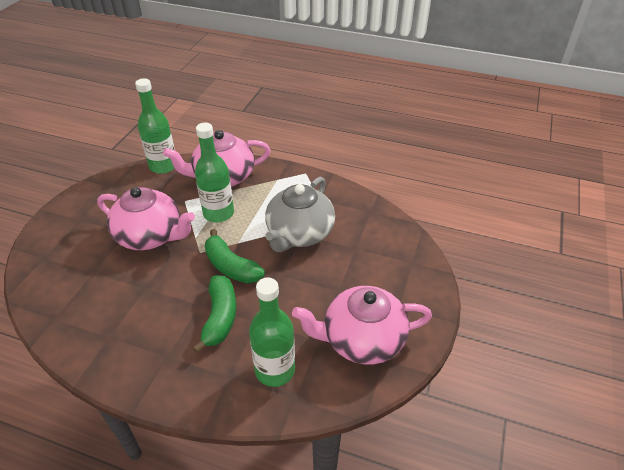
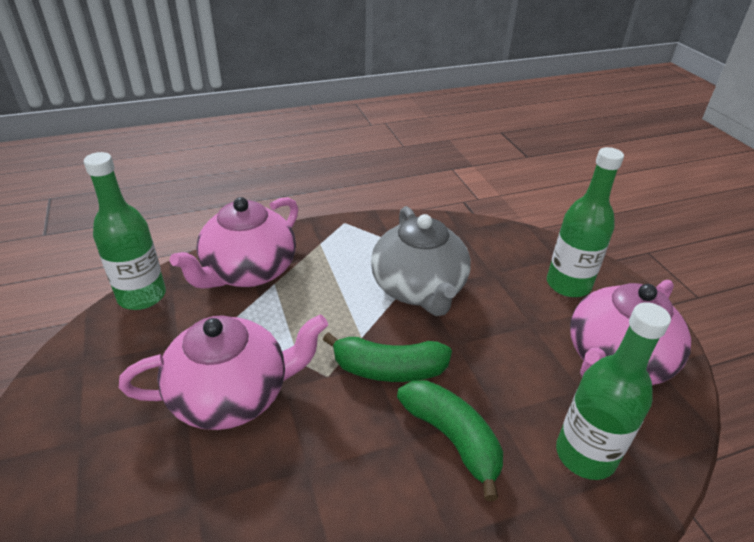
camera: 40 degrees left, 5 degrees down
(218, 213) = (294, 316): green bottle -> green bottle (568, 284)

